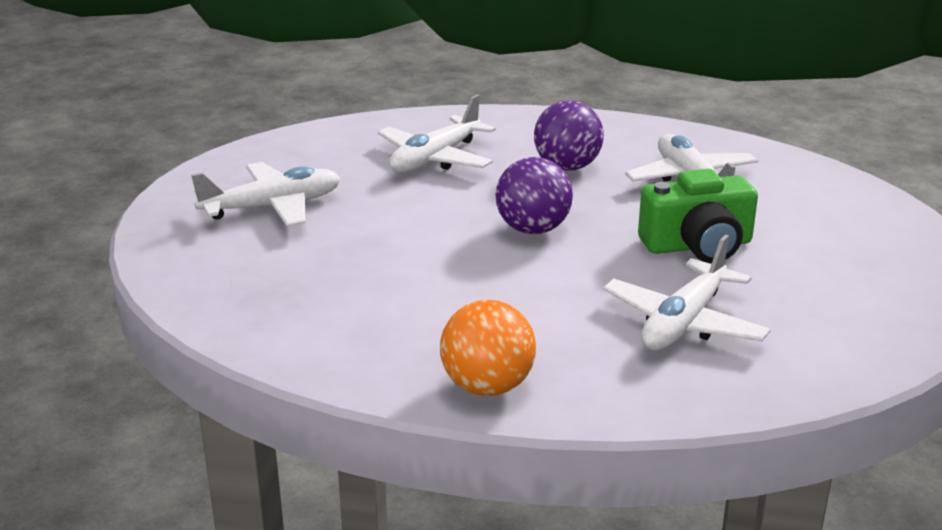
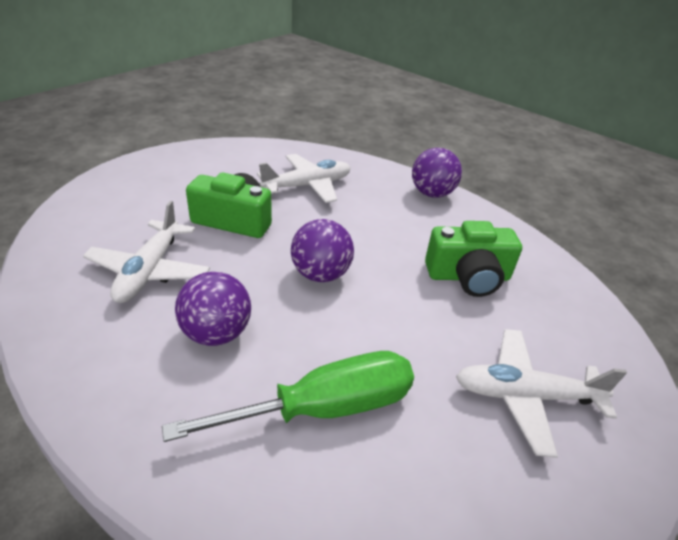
camera: 155 degrees left, 10 degrees up
(364, 281) = (468, 276): none -> green camera
(435, 159) = (325, 408): white plane -> green screwdriver
(487, 386) = (431, 194): orange ball -> purple ball

